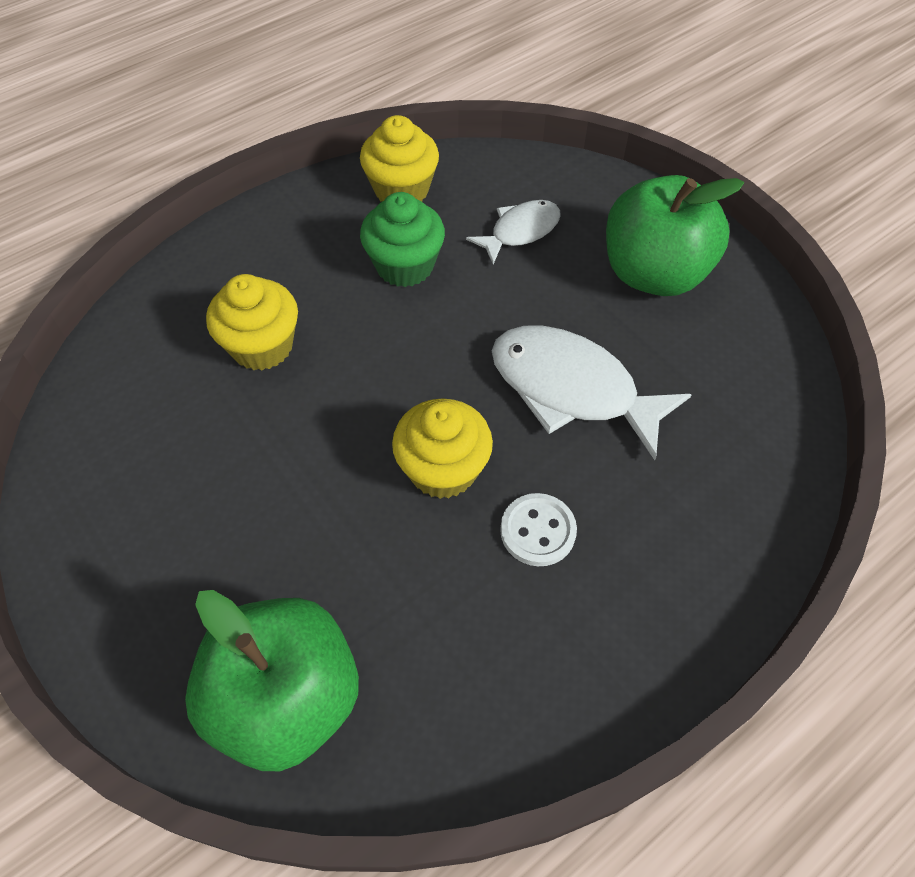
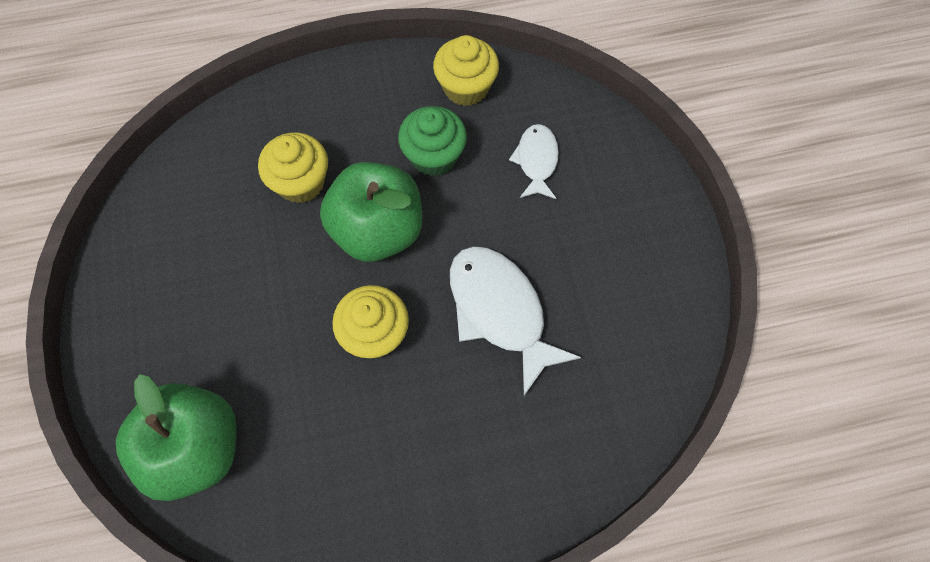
camera: 25 degrees right, 10 degrees up
(520, 231) = (536, 161): white fish -> white fish turned 75 degrees counterclockwise
(538, 531) = (414, 409): white button -> none
(654, 273) = (619, 240): green apple -> green apple (377, 230)

